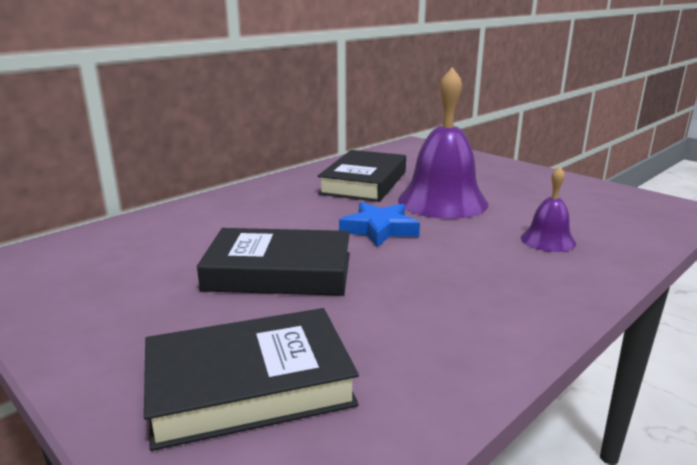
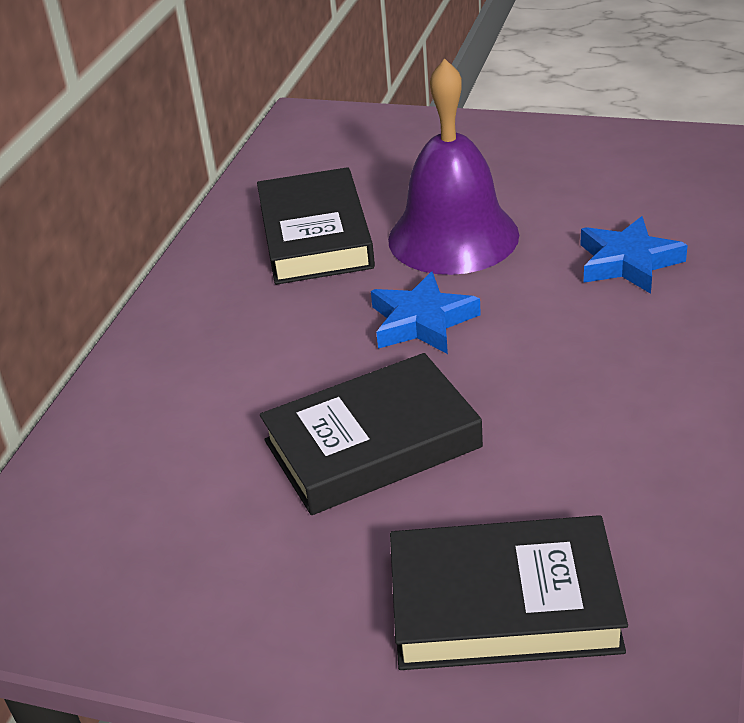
camera: 25 degrees left, 15 degrees up
(249, 385) = (503, 603): black book -> black book turned 45 degrees clockwise
(548, 240) = (628, 262): purple bell -> blue star

